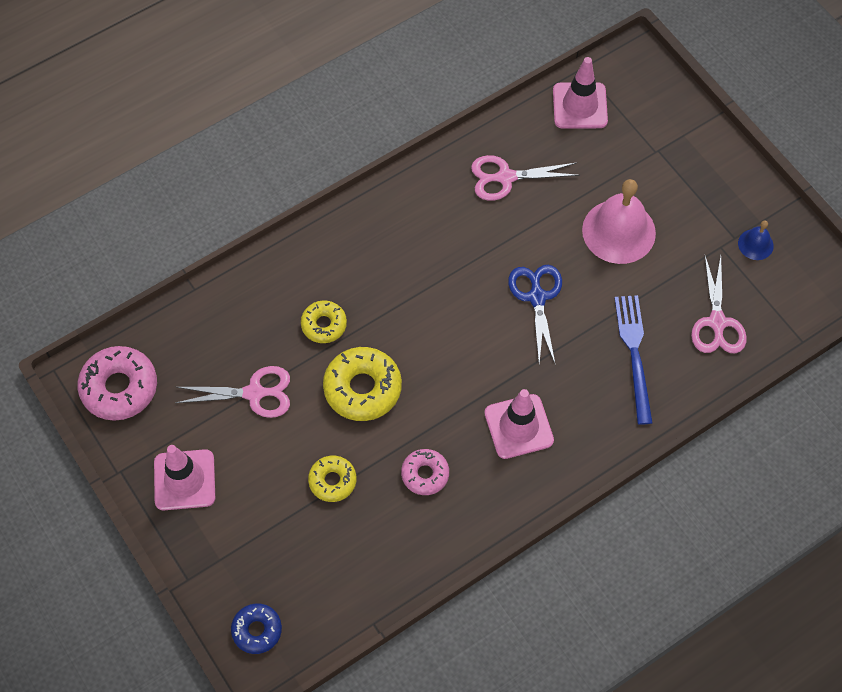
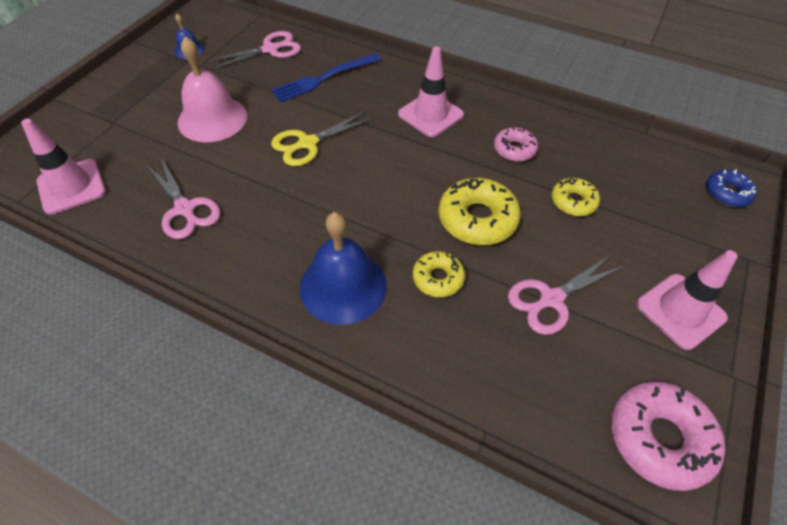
camera: 120 degrees left, 10 degrees down
(255, 393) = (551, 299): pink scissors -> pink scissors turned 90 degrees counterclockwise
(358, 257) = (343, 286): none -> blue bell
(537, 297) = (307, 143): blue scissors -> yellow scissors

